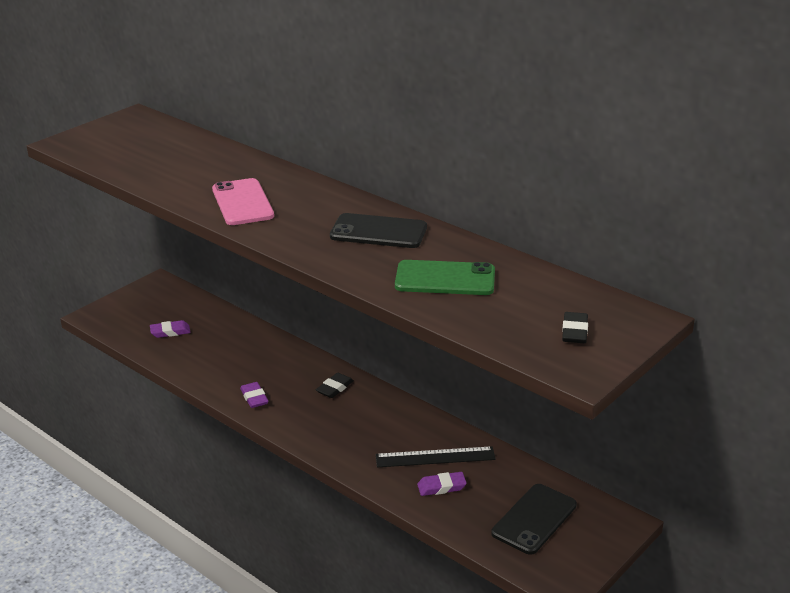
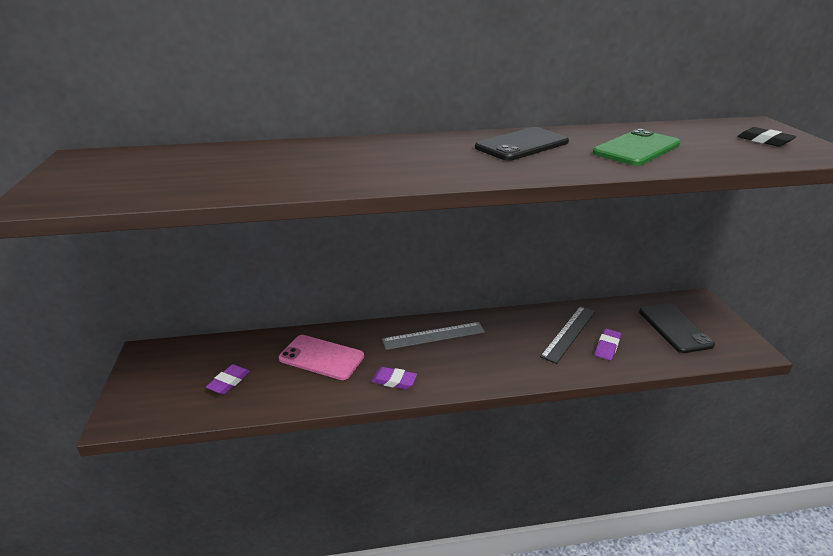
camera: 50 degrees left, 0 degrees up
(242, 202) = (374, 169): pink phone -> pink phone (321, 357)
(334, 388) = (433, 336): black eraser -> grey ruler

